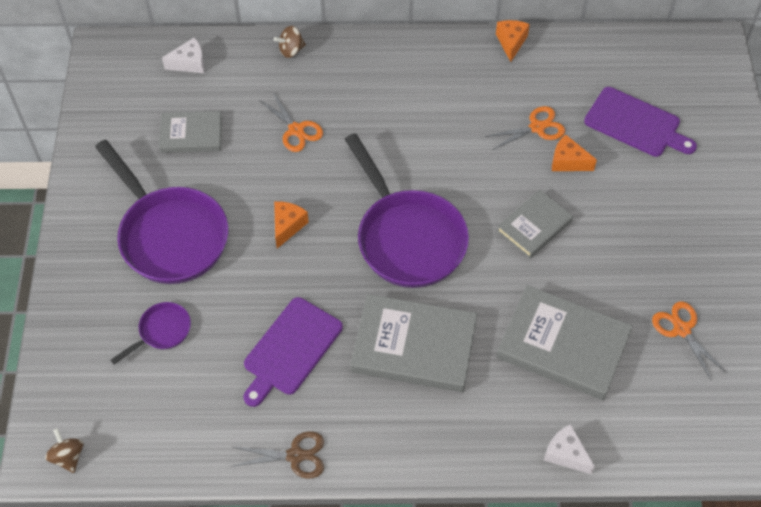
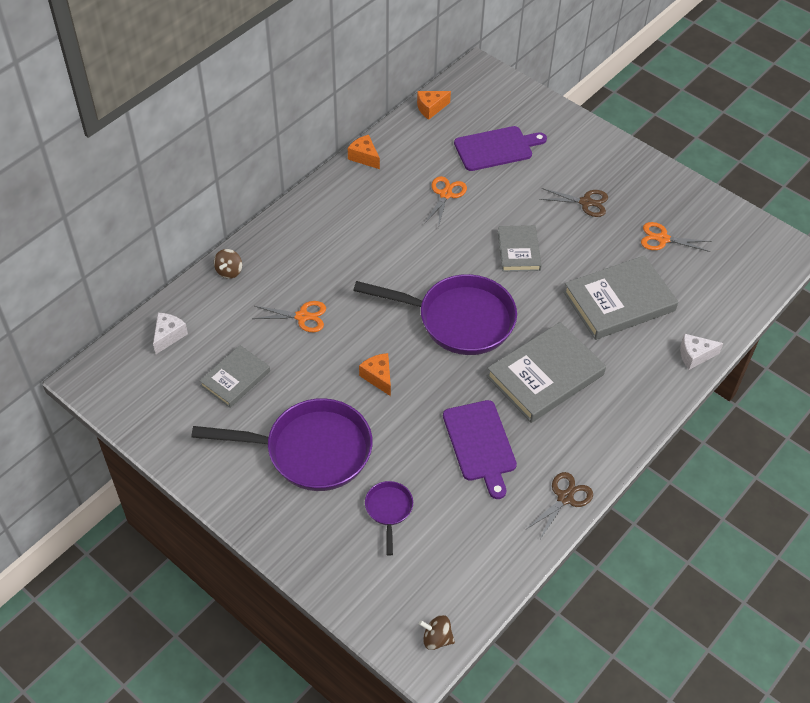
camera: 50 degrees left, 5 degrees down
(568, 162) = (488, 199): orange cheese -> orange cheese (430, 108)
(653, 236) = (585, 202): none -> brown scissors

